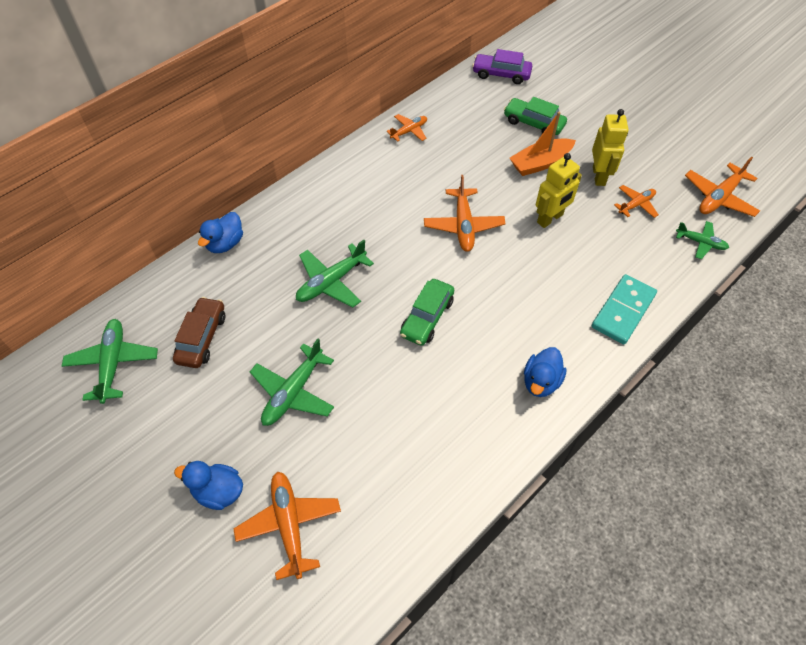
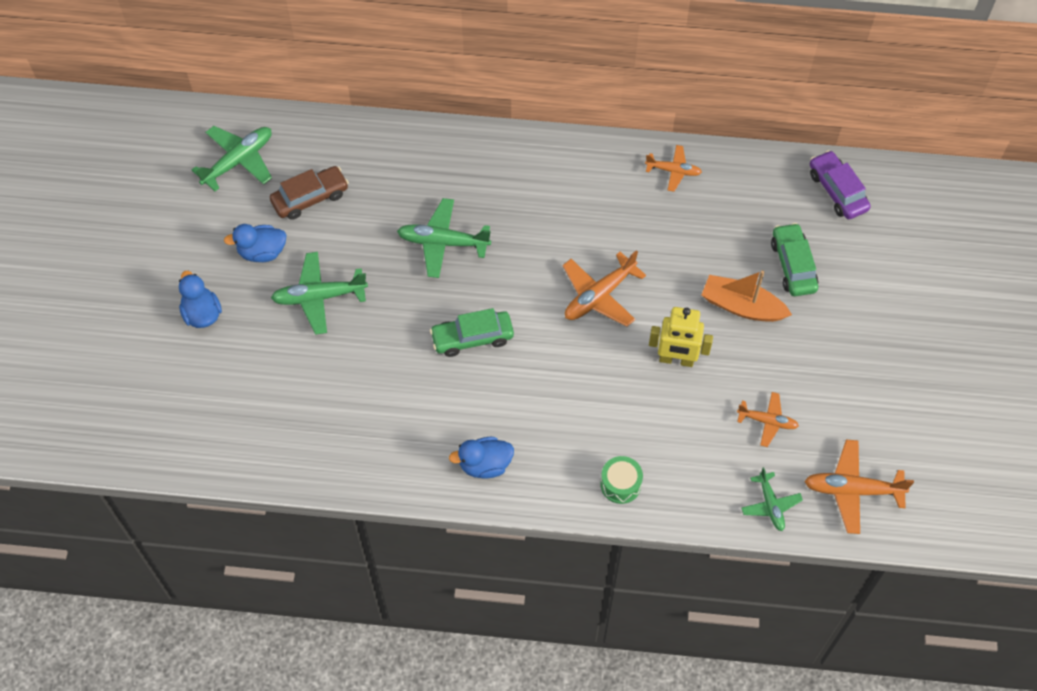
camera: 50 degrees right, 5 degrees up
(225, 244) = (409, 138): blue duck -> blue duck (262, 252)
(289, 524) = (216, 377): orange plane -> none
(599, 176) = (775, 367): yellow robot -> none
(623, 311) = (620, 484): turquoise domino -> green drum

